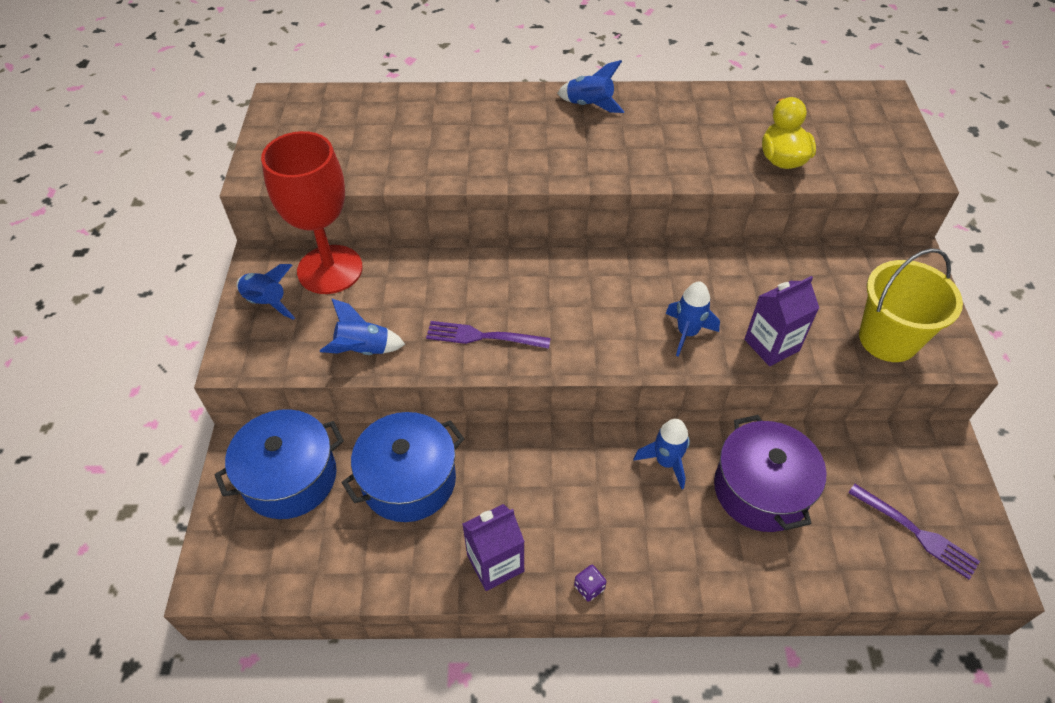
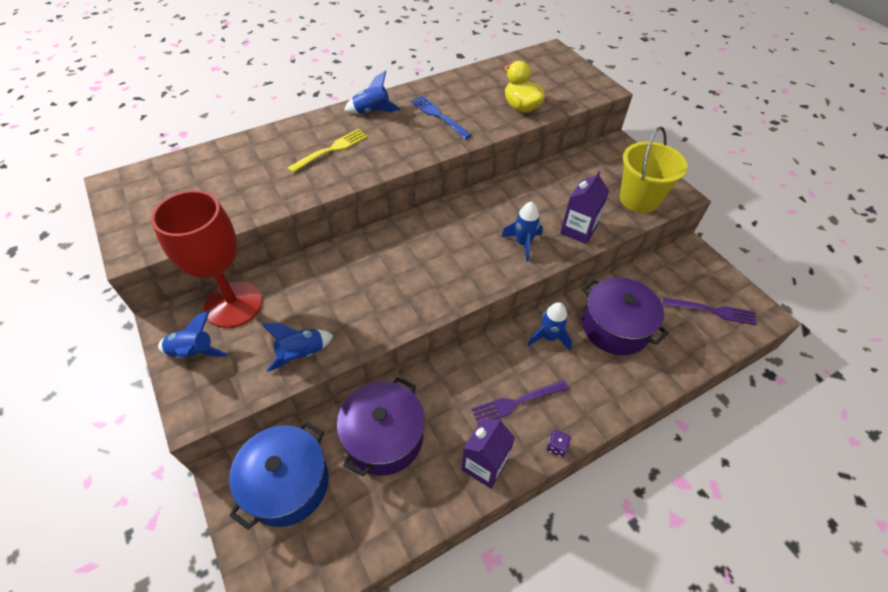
camera: 30 degrees left, 0 degrees up
(409, 480) = (384, 437): blue pot -> purple pot
(482, 336) = (387, 304): purple fork -> purple fork (516, 402)
(514, 136) = (331, 150): none -> yellow fork
(666, 136) = (438, 116): none -> blue fork

